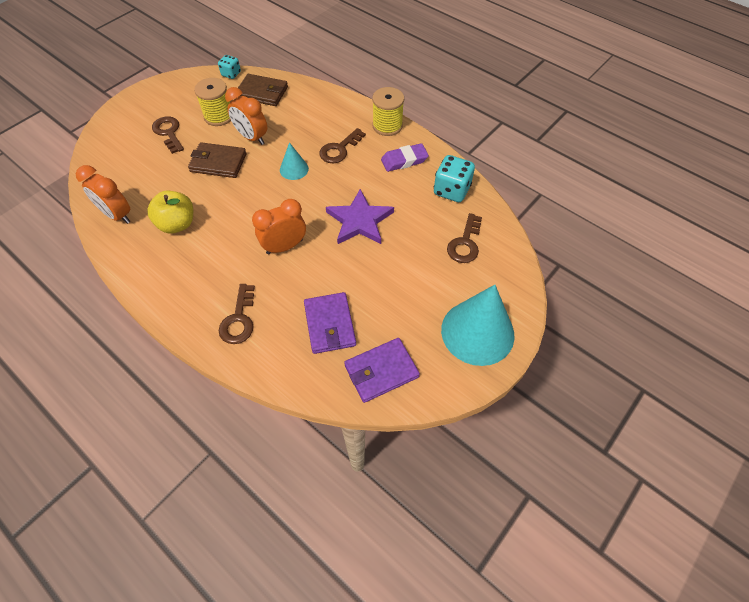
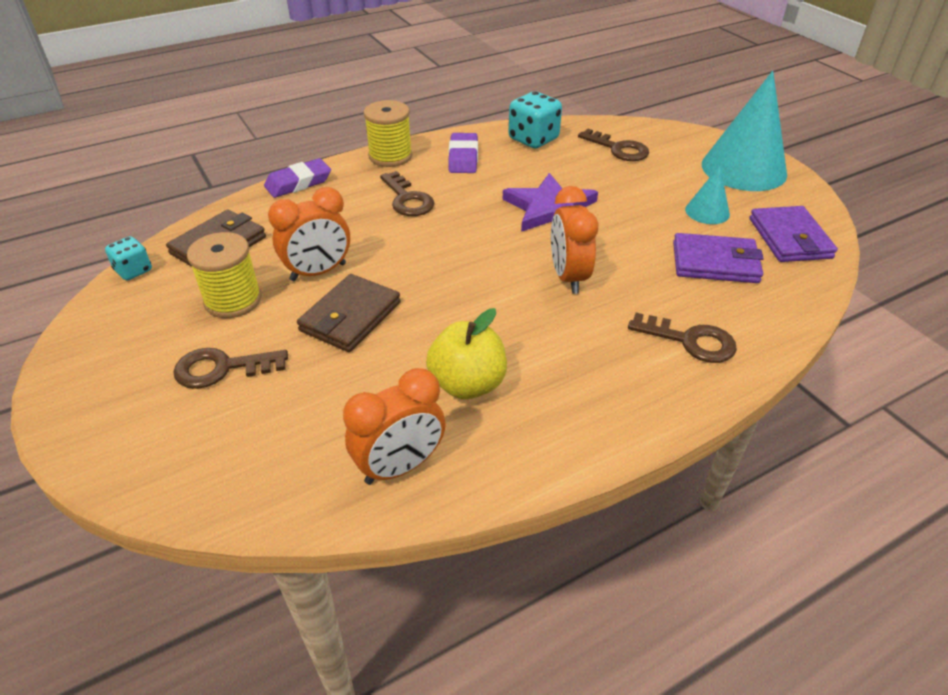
camera: 70 degrees left, 15 degrees down
(294, 169) = (419, 244): turquoise cone -> turquoise cone (707, 212)
(336, 98) = (298, 183): none -> purple eraser

